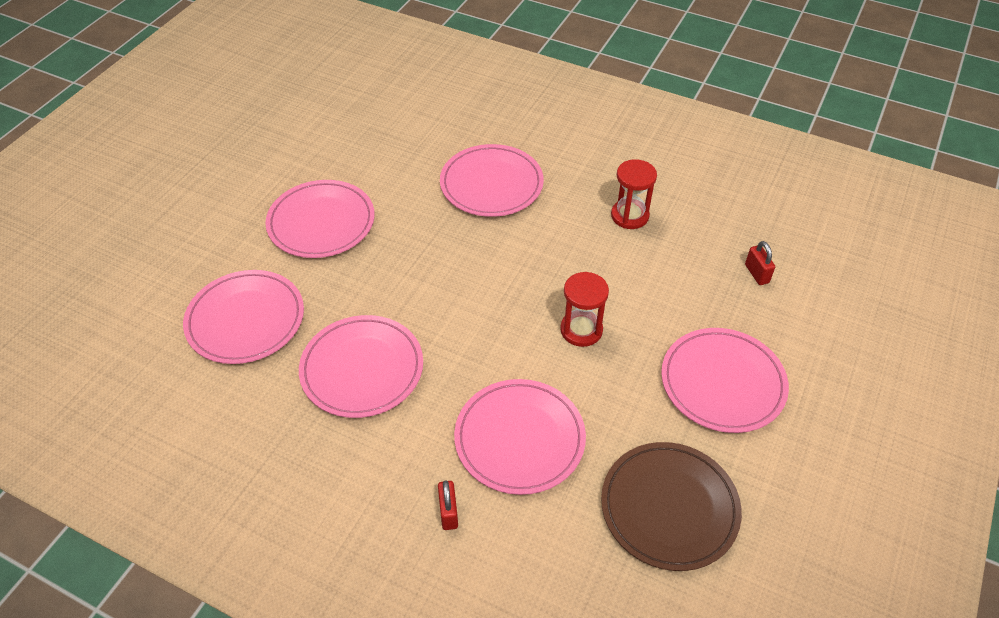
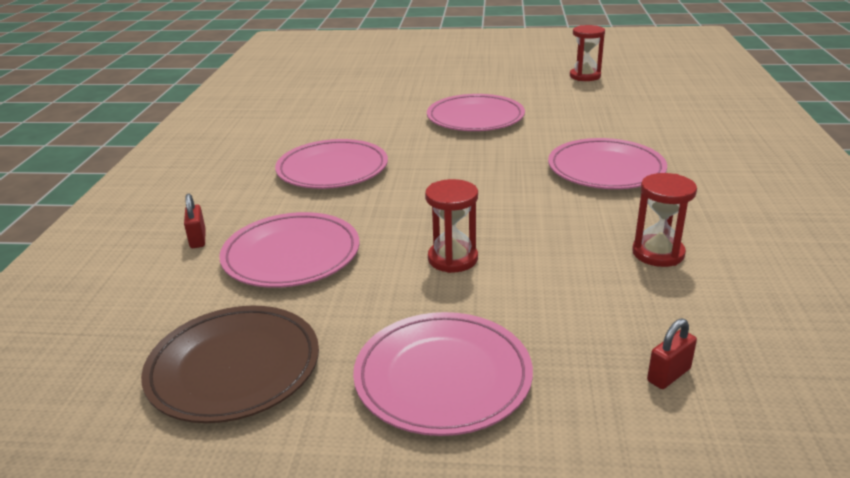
camera: 70 degrees right, 20 degrees down
(245, 320) = (354, 120): pink plate -> none
(284, 108) = (585, 76): none -> red hourglass
(448, 512) = (198, 239): red padlock -> red padlock turned 75 degrees counterclockwise

